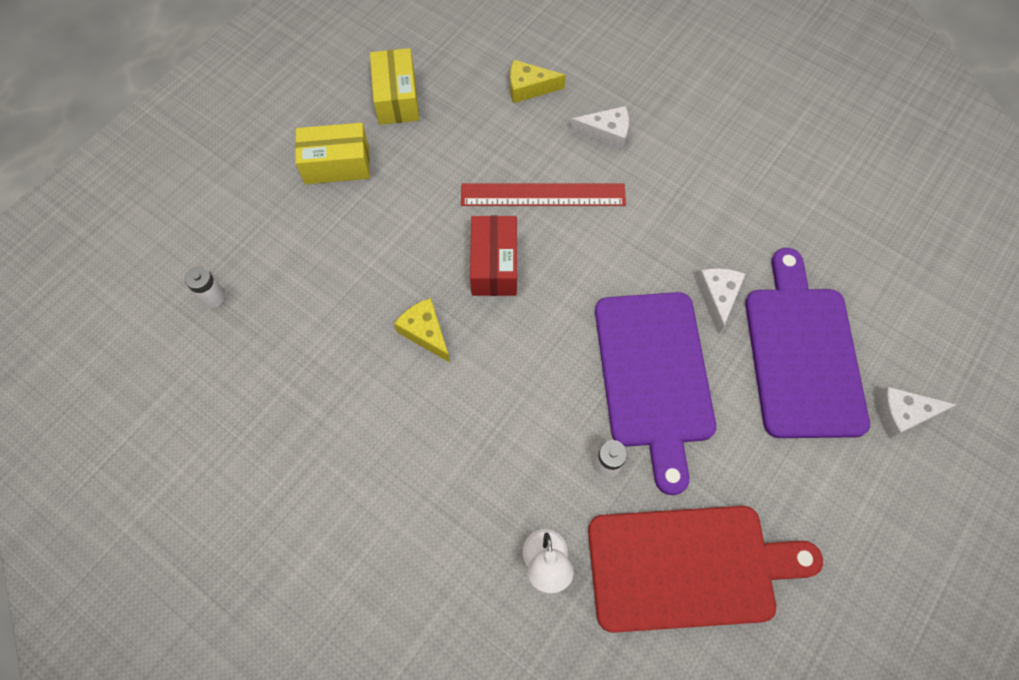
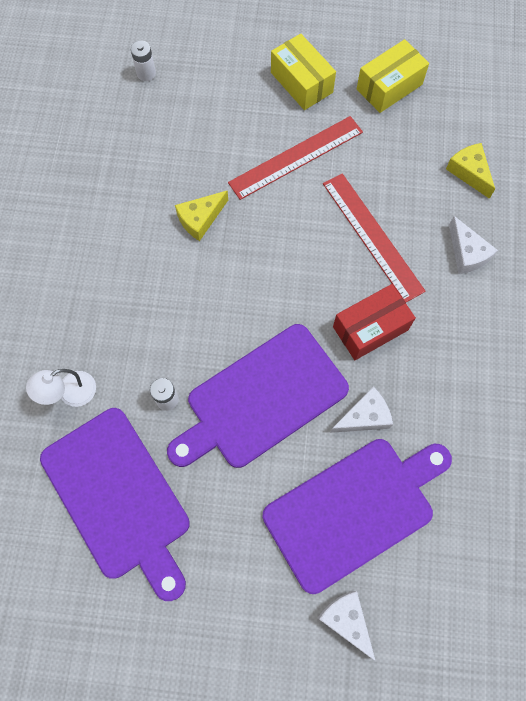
camera: 60 degrees right, 5 degrees up
(416, 212) = (296, 157): none -> red ruler
(425, 332) = (200, 219): yellow cheese -> yellow cheese turned 150 degrees counterclockwise
(494, 265) = (286, 235): red box -> red box (370, 328)
(688, 567) = (118, 497): red cutting board -> purple cutting board

